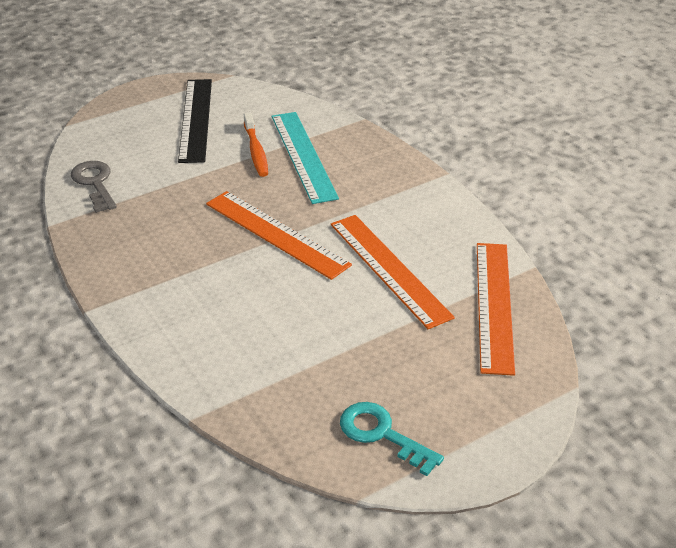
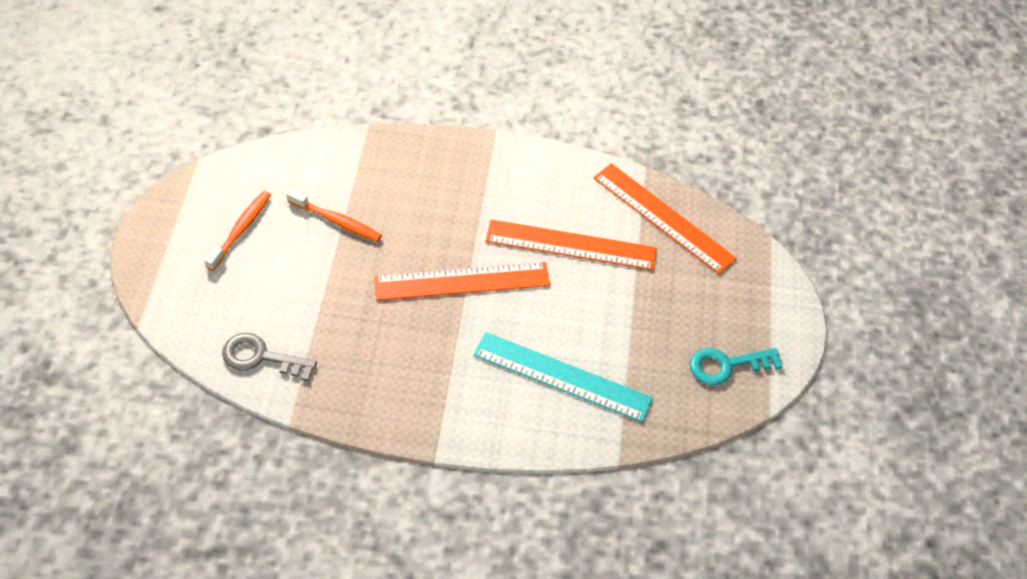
camera: 55 degrees left, 15 degrees up
(195, 119) = (241, 229): black ruler -> orange toothbrush
(303, 156) = (378, 197): turquoise ruler -> turquoise ruler (562, 377)

